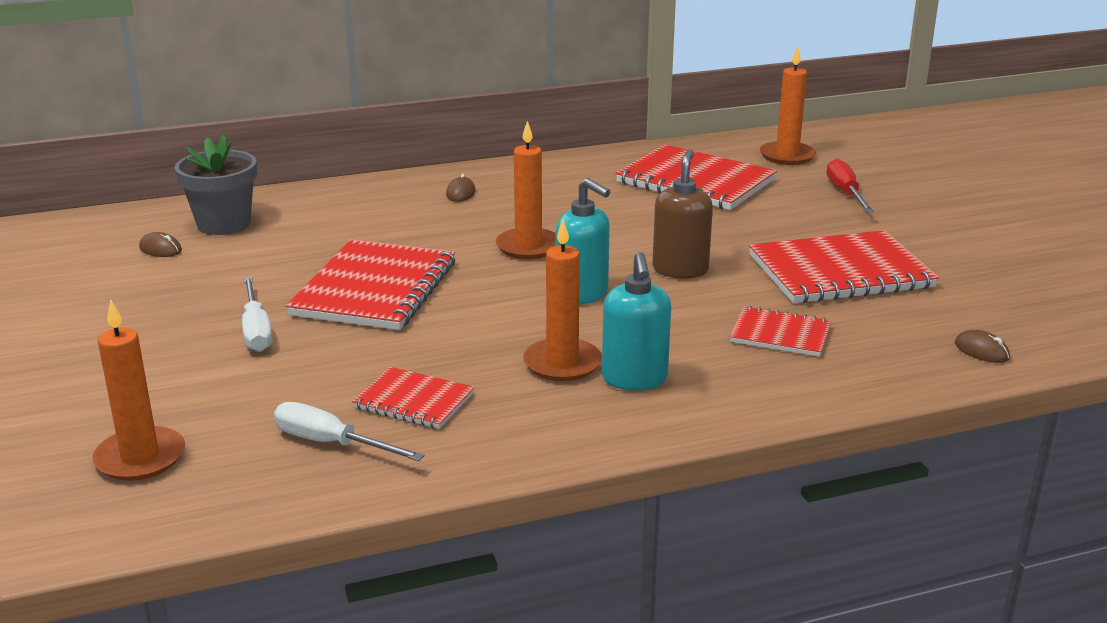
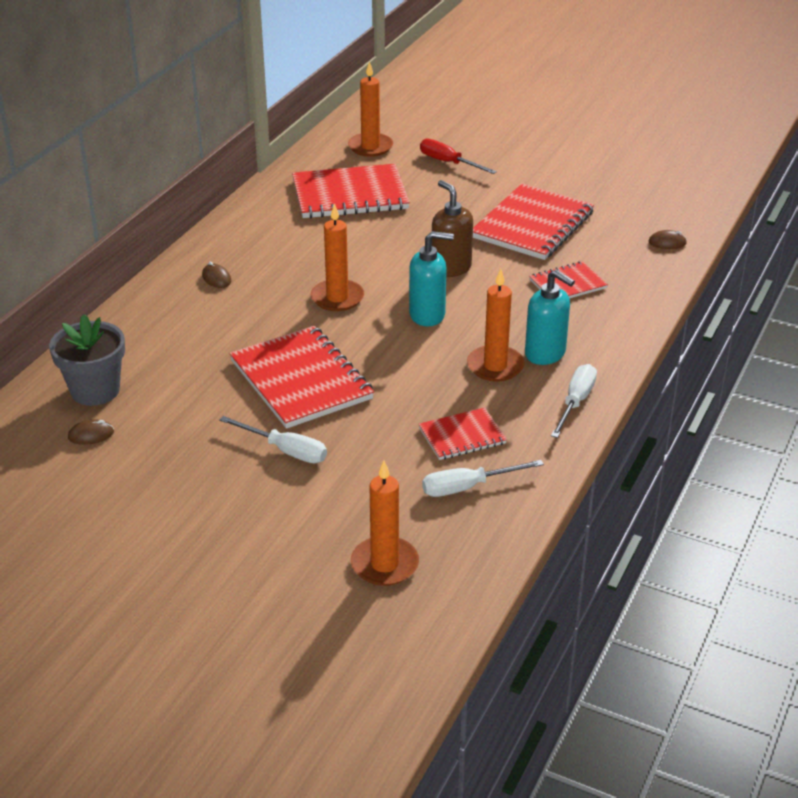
camera: 45 degrees left, 10 degrees up
(580, 435) = (575, 402): none -> white screwdriver

